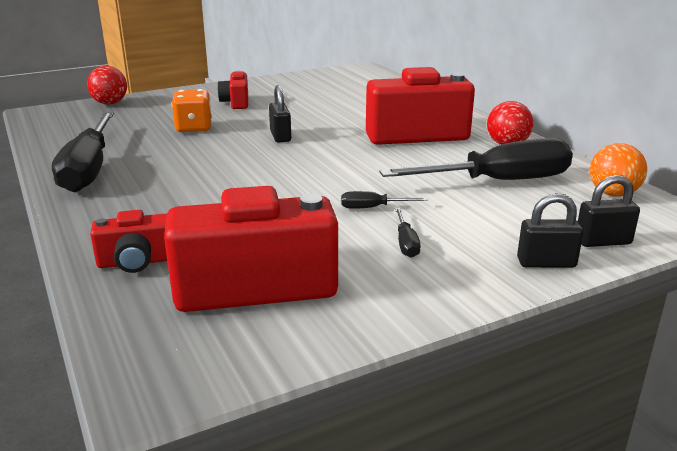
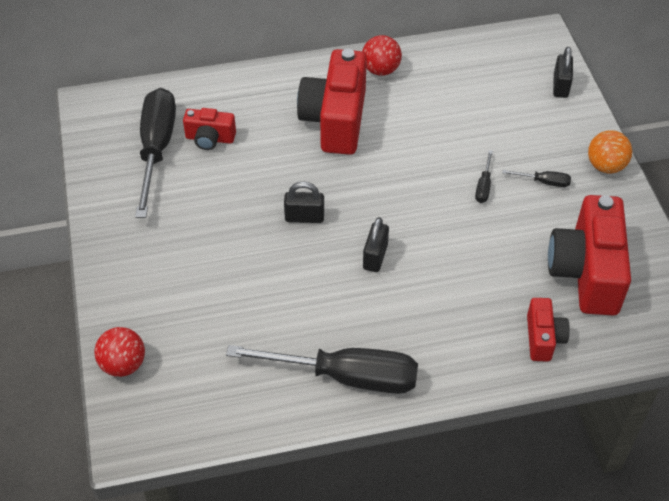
camera: 75 degrees left, 25 degrees up
(194, 128) = (251, 285): orange dice -> none
(236, 103) = (177, 240): red camera -> red camera (210, 139)
(498, 181) = (454, 101): black screwdriver -> black screwdriver (156, 149)
(546, 263) = (582, 123): black padlock -> black padlock (375, 257)
(613, 194) = (492, 51): orange ball -> orange ball (605, 166)

